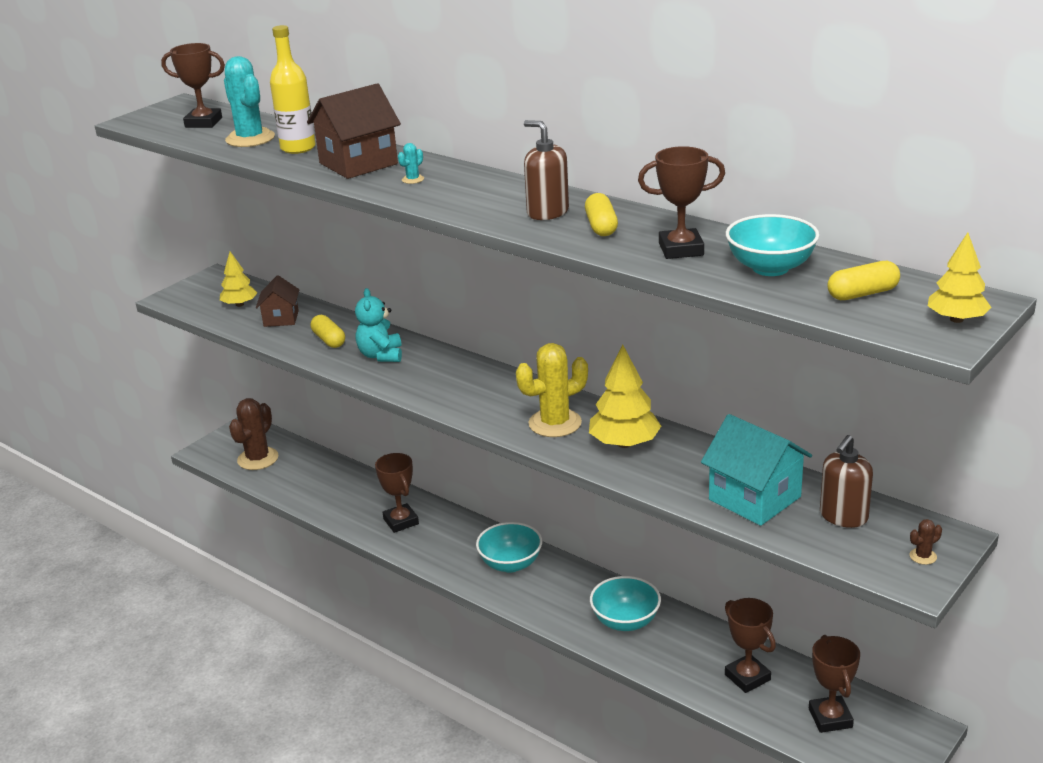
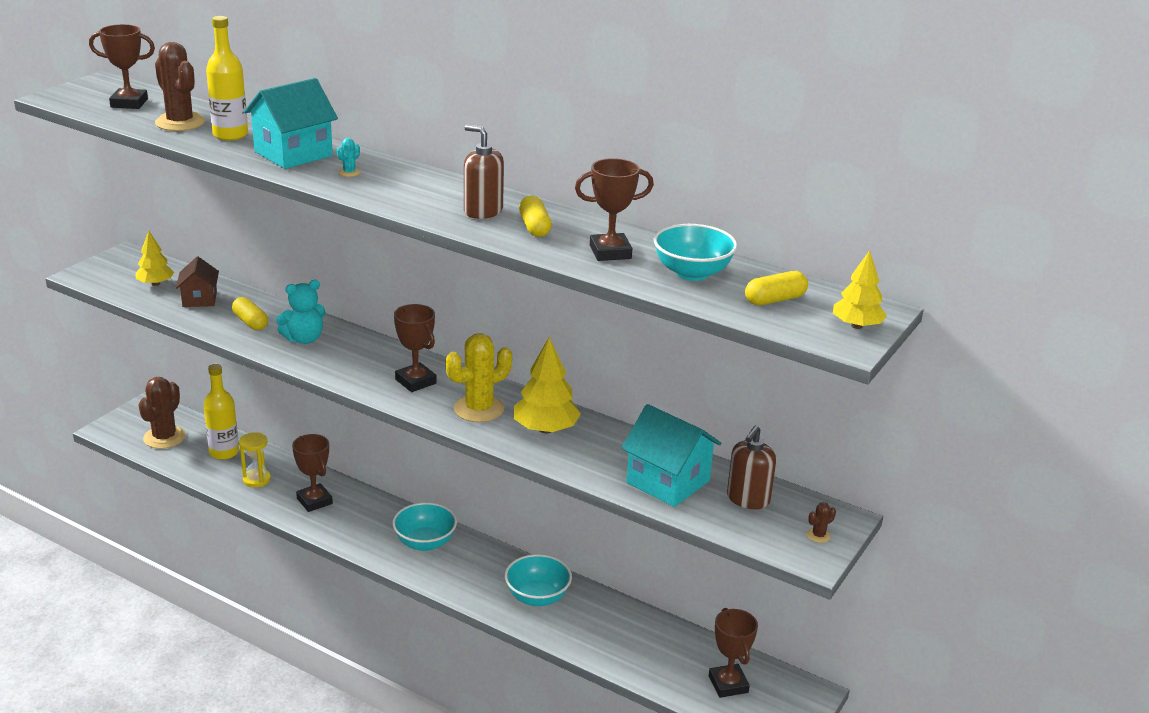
camera: 10 degrees left, 0 degrees up
(250, 139) = (180, 122): turquoise cactus -> brown cactus
(314, 473) = (224, 452): none -> yellow bottle
(345, 500) = (256, 479): none -> yellow hourglass
(358, 163) = (293, 154): brown house -> turquoise house
(381, 355) = (304, 339): turquoise teddy bear -> turquoise teddy bear turned 105 degrees counterclockwise
(747, 677) = (652, 648): brown trophy -> brown trophy (415, 381)

